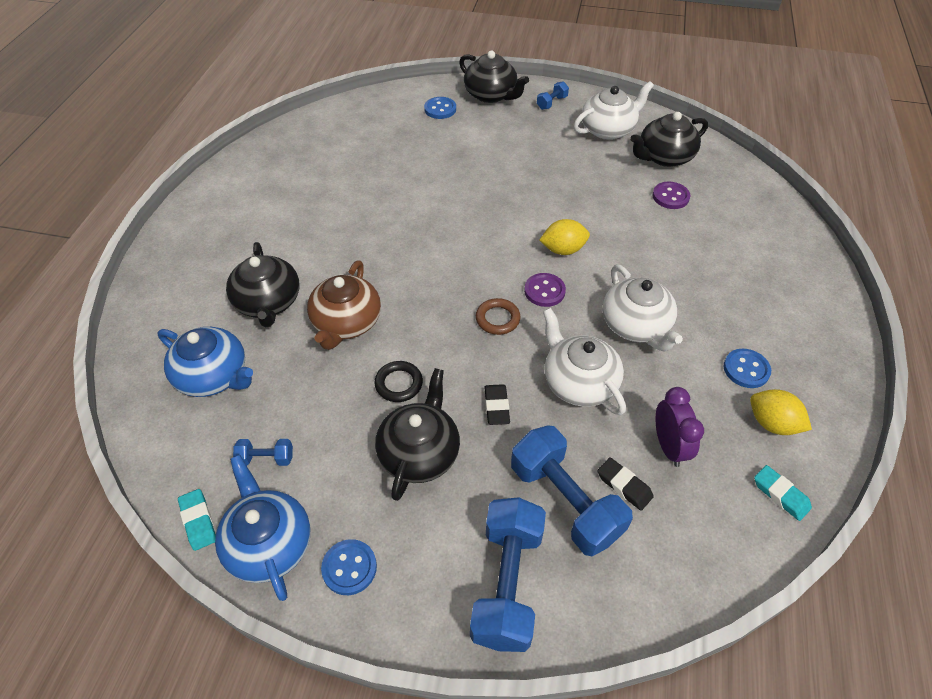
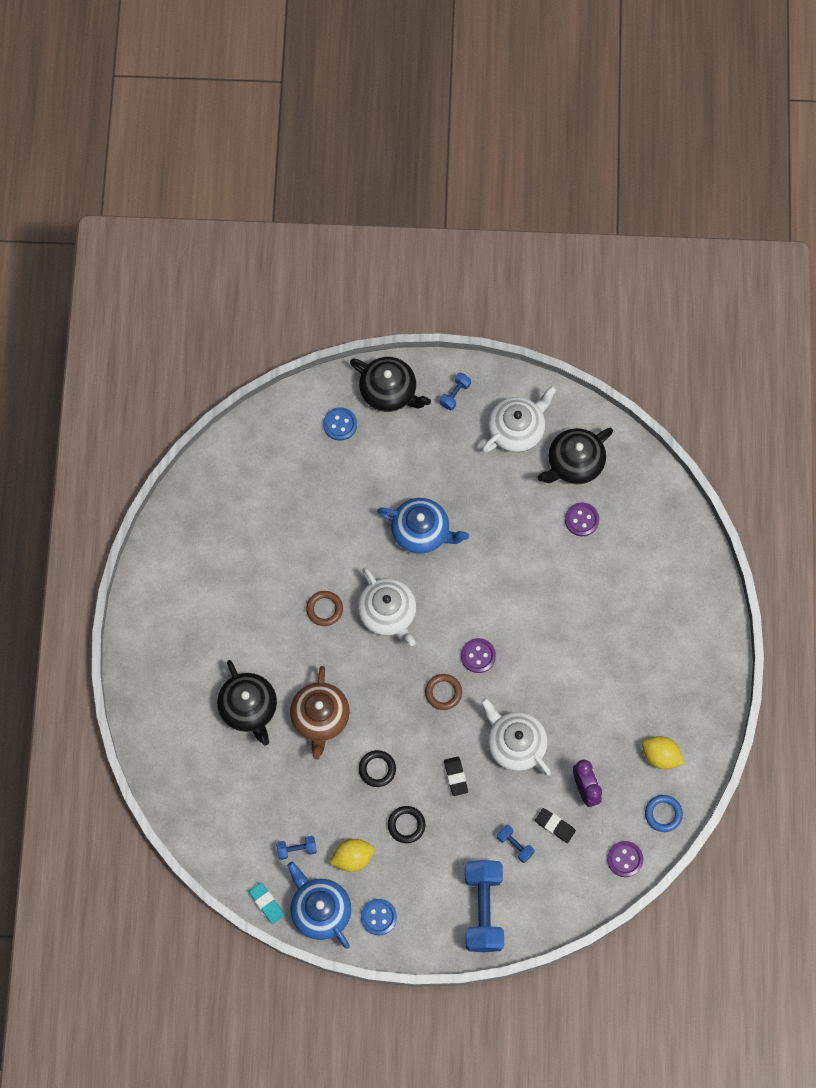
camera: 10 degrees left, 20 degrees up
(214, 376) = (231, 787): blue teapot -> blue teapot (422, 532)
(383, 231) = (324, 609): none -> brown ring
(420, 452) = (406, 825): black teapot -> black ring
(563, 250) = (488, 605): yellow lemon -> yellow lemon (353, 858)
(565, 501) = (515, 845): blue dumbbell -> blue dumbbell, size x0.45
(636, 326) = (556, 680): white teapot -> white teapot (388, 613)
(726, 547) = (625, 859): none -> purple button
(746, 369) = (643, 709): blue button -> none
(780, 494) = (663, 814): turquoise eraser -> blue ring

